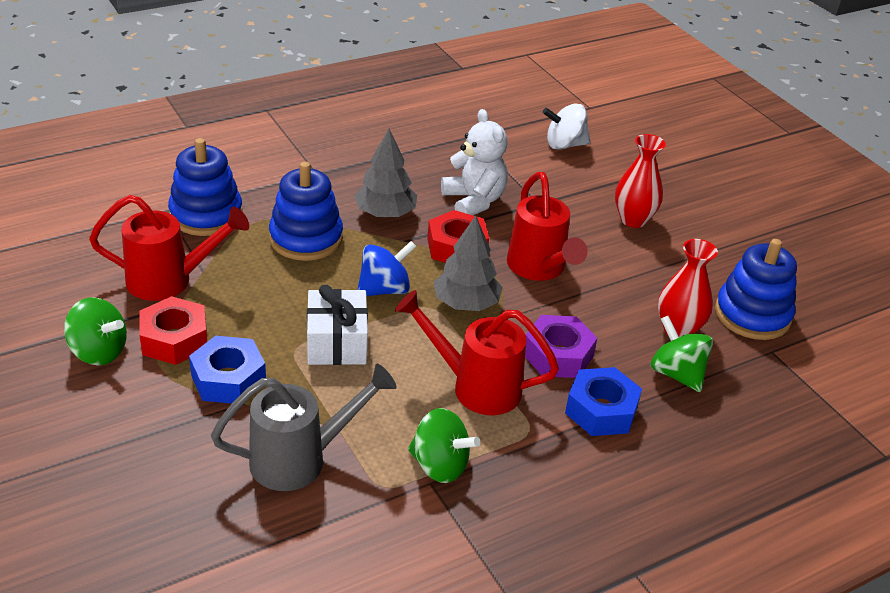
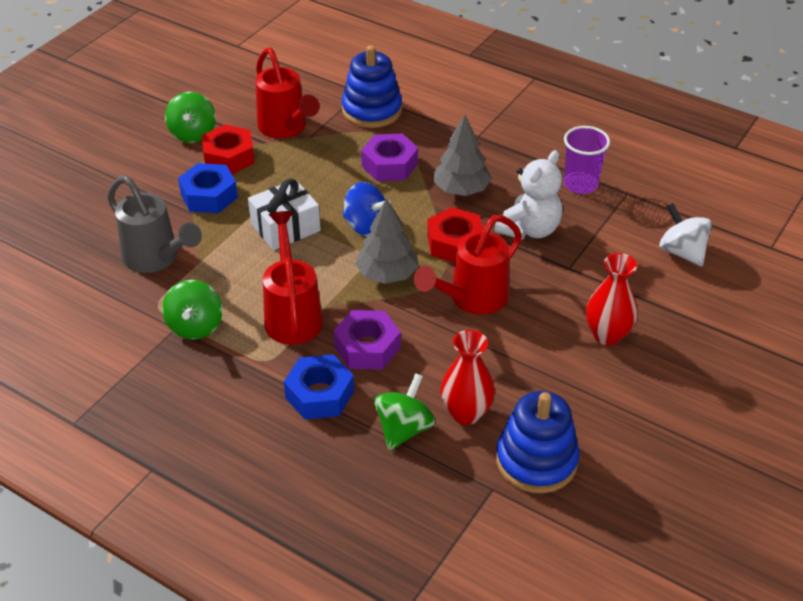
camera: 65 degrees right, 5 degrees up
(306, 238) = (389, 165): blue stacking toy -> purple nut
(439, 152) = (580, 184): none -> purple cup

